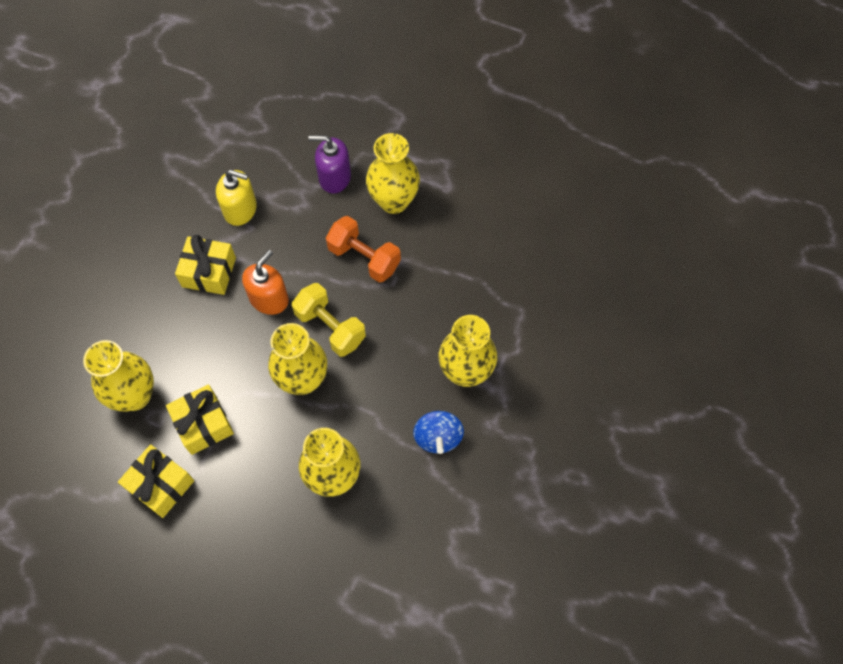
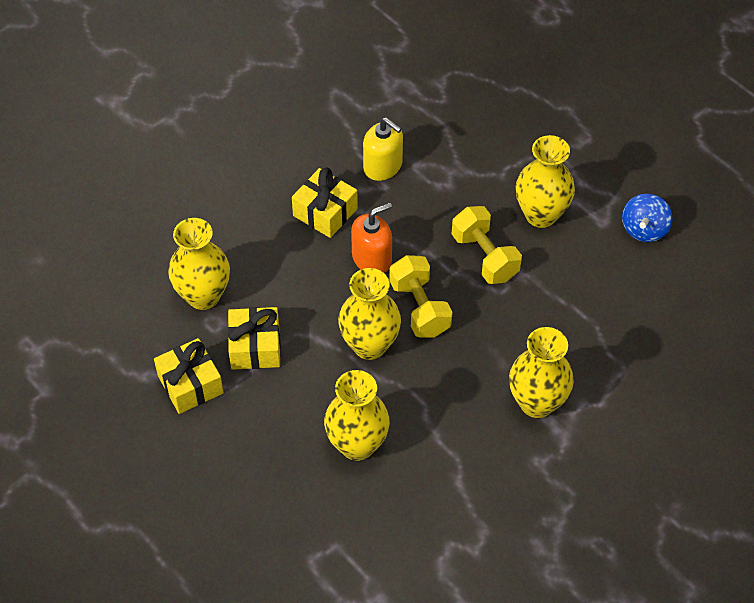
camera: 25 degrees right, 10 degrees down
(334, 177) = (491, 170): purple soap dispenser -> none
(364, 258) = (485, 257): orange dumbbell -> yellow dumbbell
(438, 437) = (478, 452): blue spinning top -> blue spinning top (644, 229)

